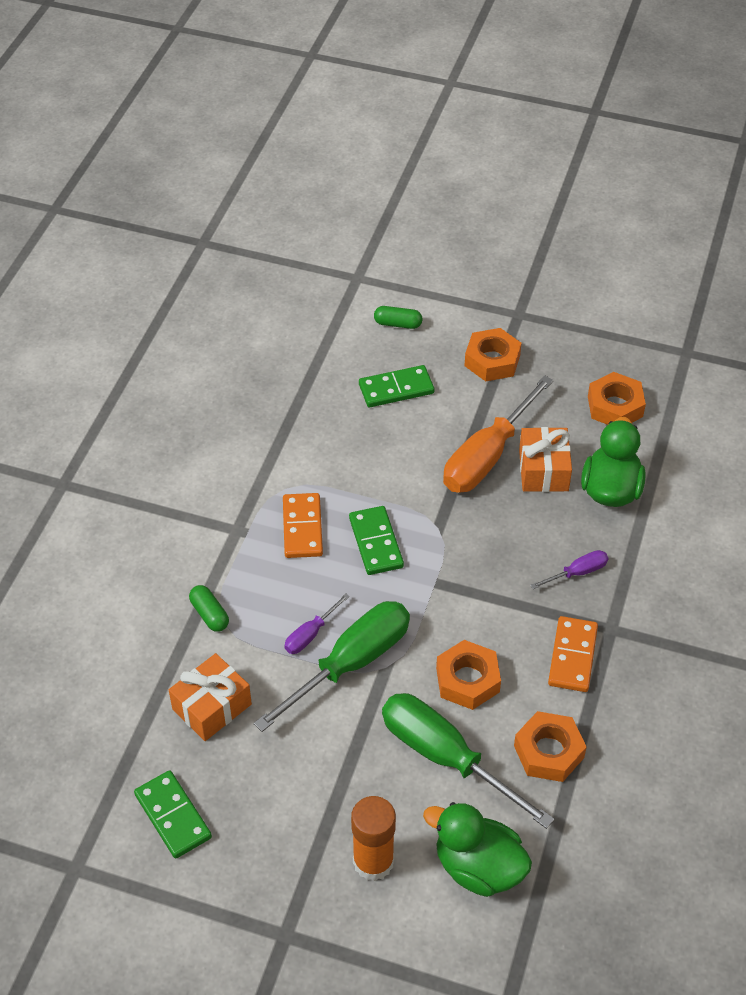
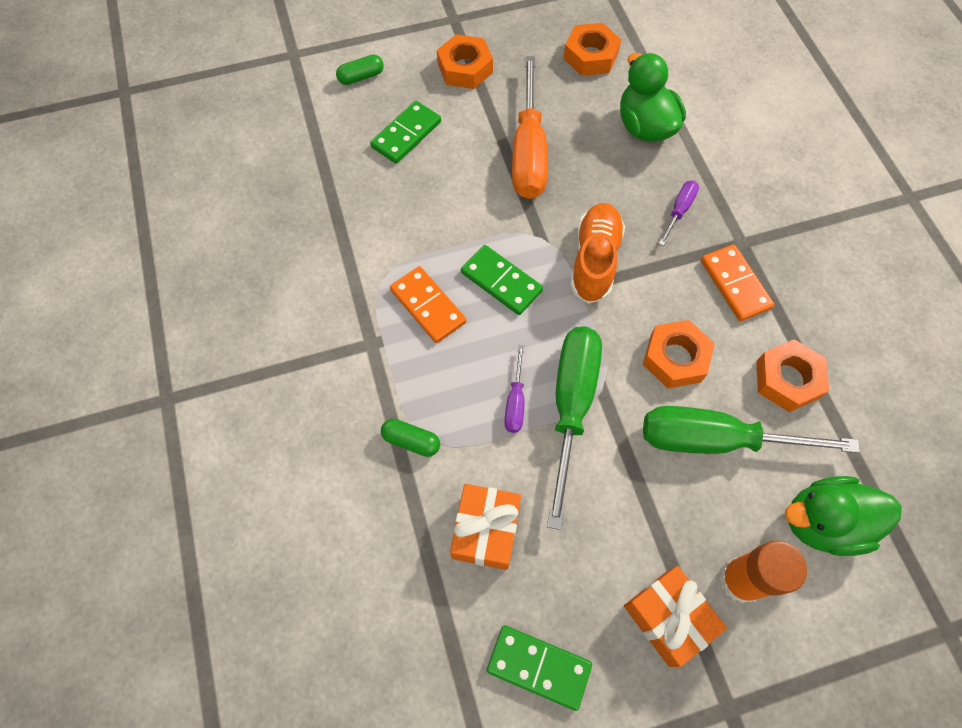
camera: 35 degrees left, 15 degrees up
(467, 570) = (594, 260): none -> orange shoe
(543, 470) = (581, 139): orange gift -> orange gift (668, 618)

